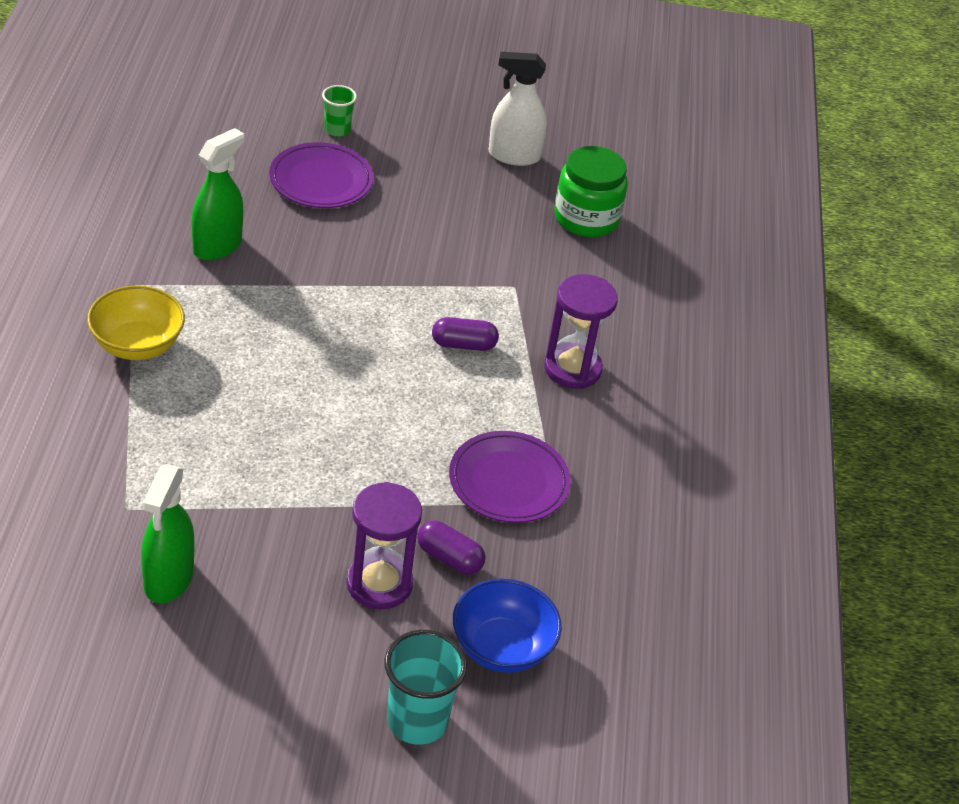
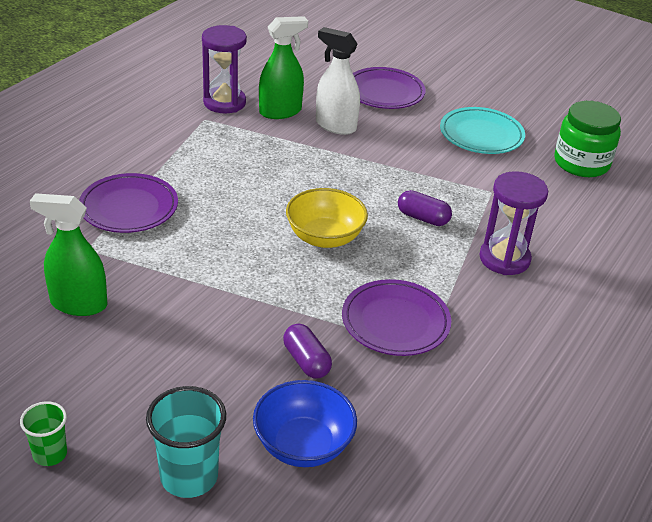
camera: 30 degrees right, 5 degrees down
(134, 438) = (129, 208): none -> purple plate
(137, 345) = (178, 153): yellow bowl -> yellow bowl (324, 237)
(168, 579) = (78, 304): green spray bottle -> green spray bottle turned 60 degrees clockwise
(337, 129) = (418, 67): green cup -> green cup (50, 454)
(379, 584) = (235, 361): purple hourglass -> purple hourglass (224, 102)
(463, 211) = (481, 135): none -> turquoise plate
(514, 156) = (546, 111): white spray bottle -> white spray bottle (335, 126)

